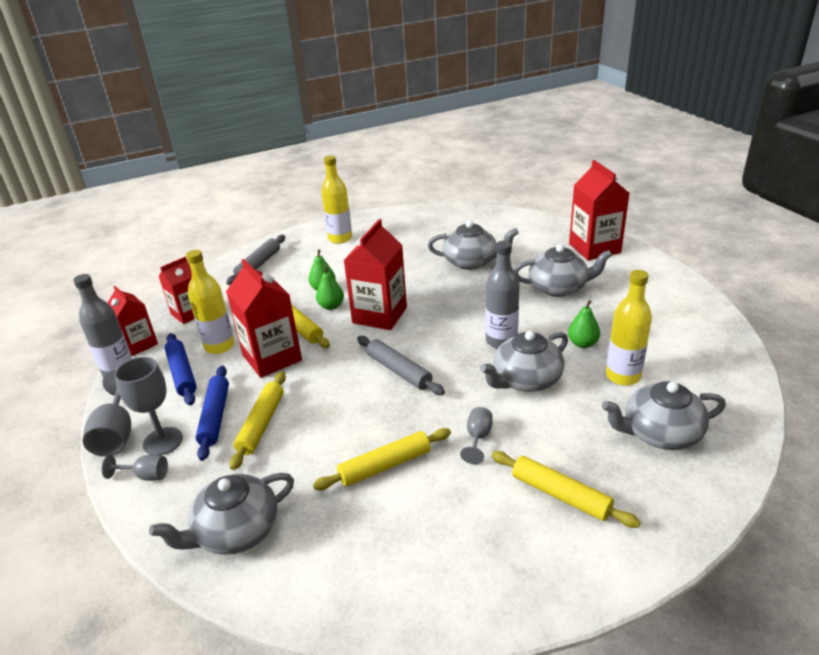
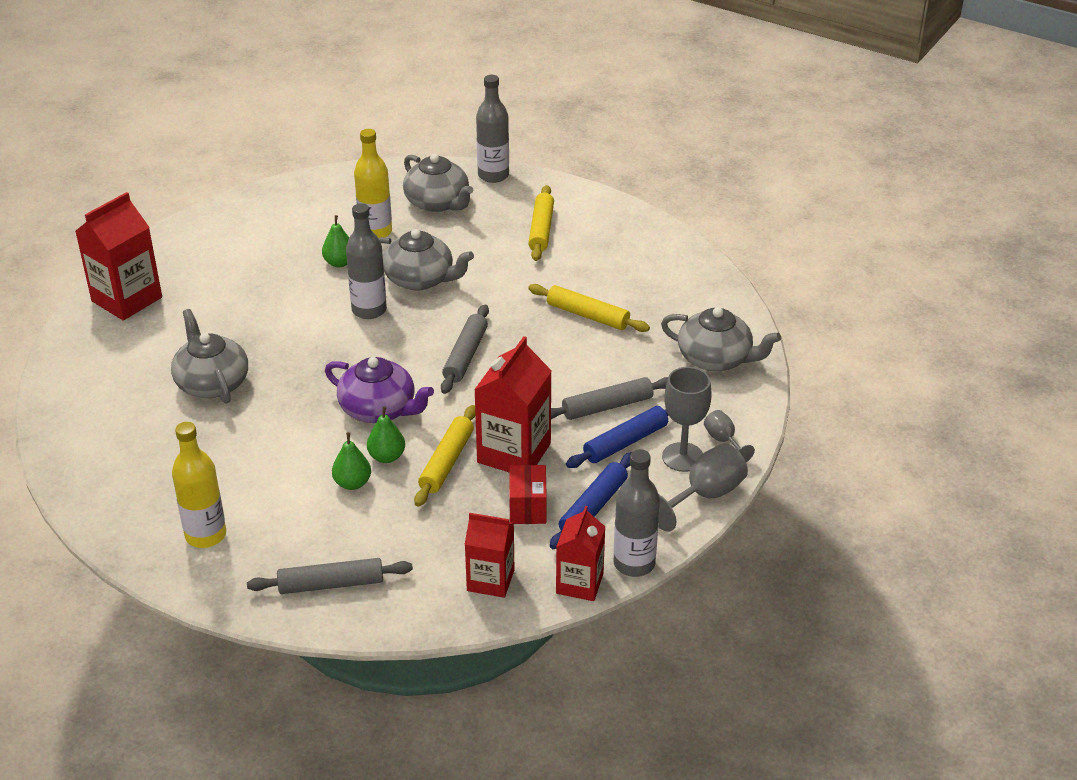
camera: 125 degrees left, 5 degrees up
(219, 346) = (528, 507): yellow bottle -> red box
(262, 424) = (607, 406): yellow rolling pin -> grey rolling pin
(379, 315) = (379, 409): red carton -> purple teapot
(478, 438) = (516, 281): grey goblet -> none
(558, 288) = (239, 302): grey teapot -> none
(706, 501) = (493, 175): none -> grey bottle

